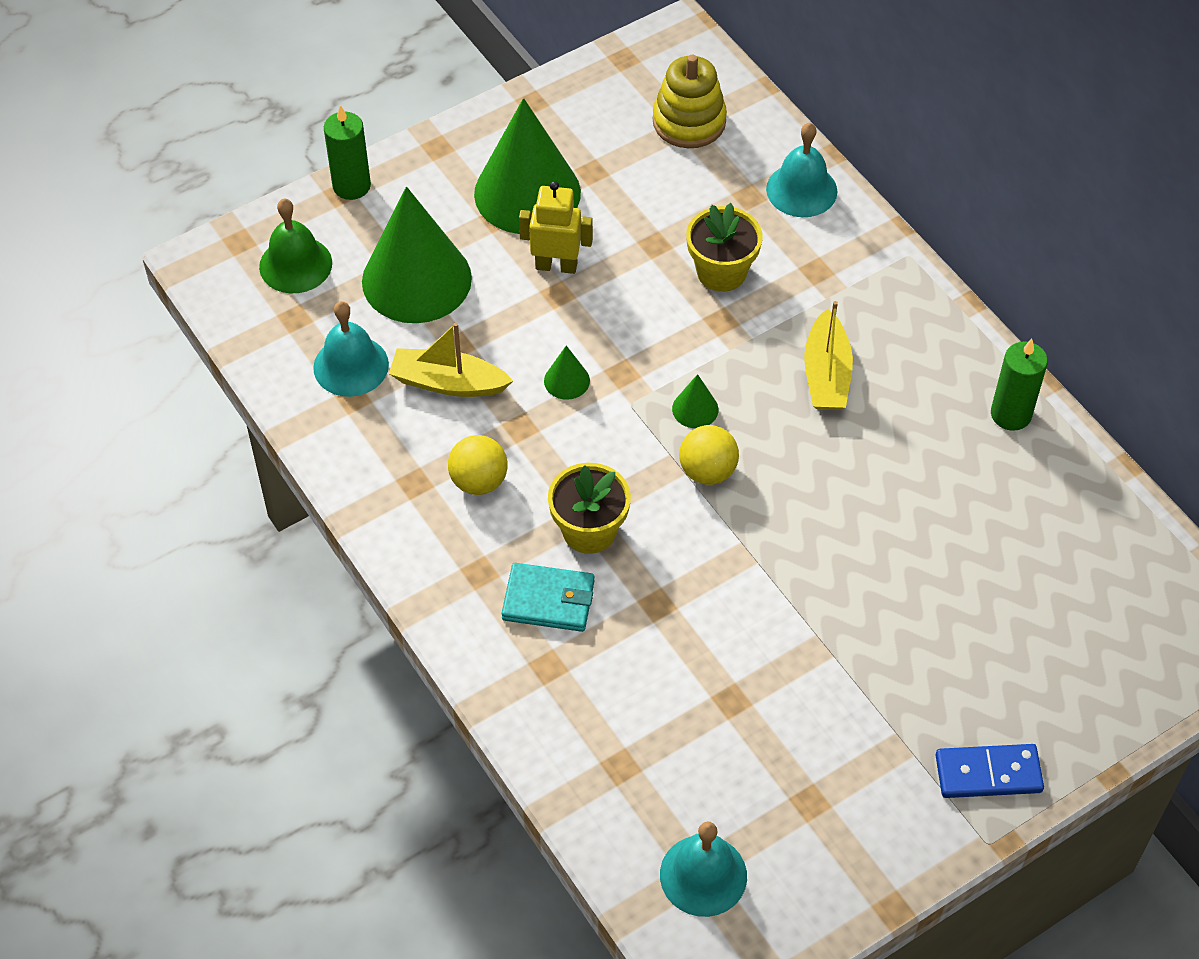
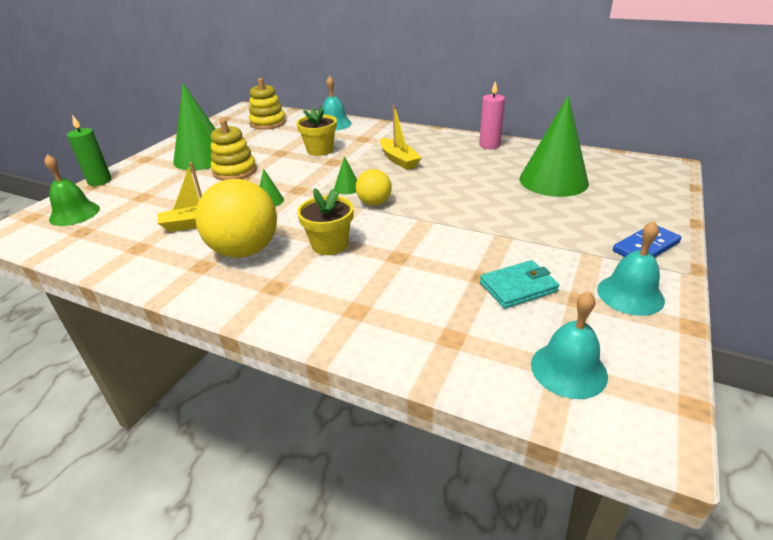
camera: 30 degrees left, 20 degrees down
(351, 366) = (130, 236): turquoise bell -> turquoise bell (630, 294)
(416, 279) = (156, 197): green cone -> green cone (553, 180)
(479, 481) = (245, 250): yellow ball -> yellow ball, size x1.87
(548, 600) = (330, 281): turquoise wallet -> turquoise wallet (518, 287)
(556, 266) = (235, 171): yellow robot -> yellow stacking toy
(1011, 414) = (489, 145): green candle -> pink candle

